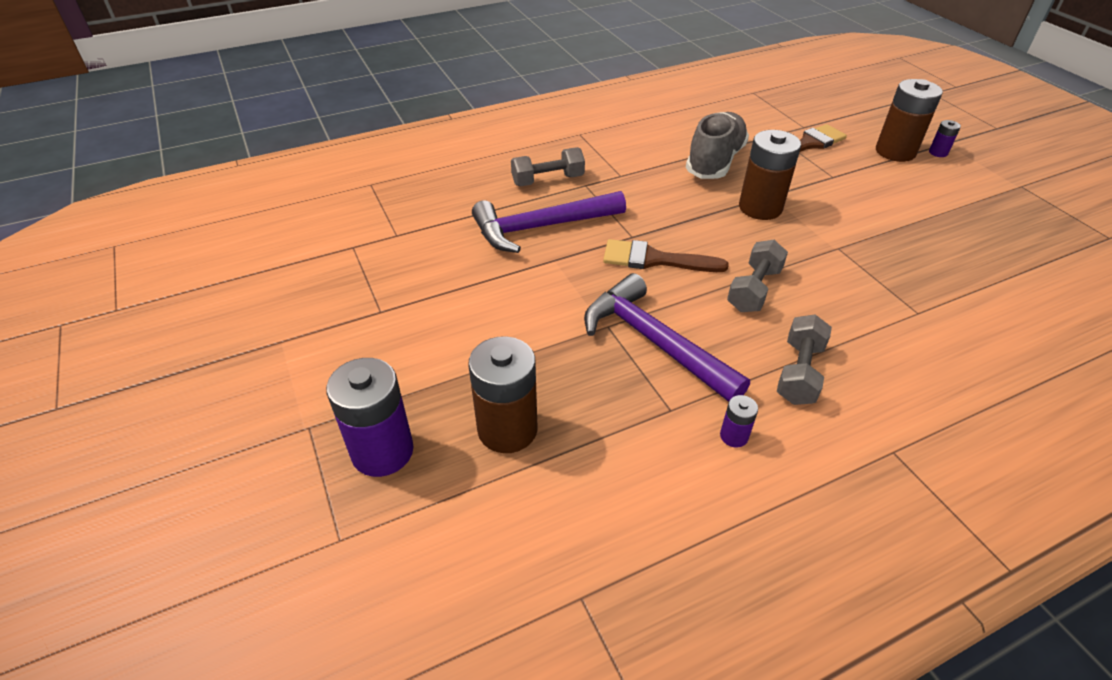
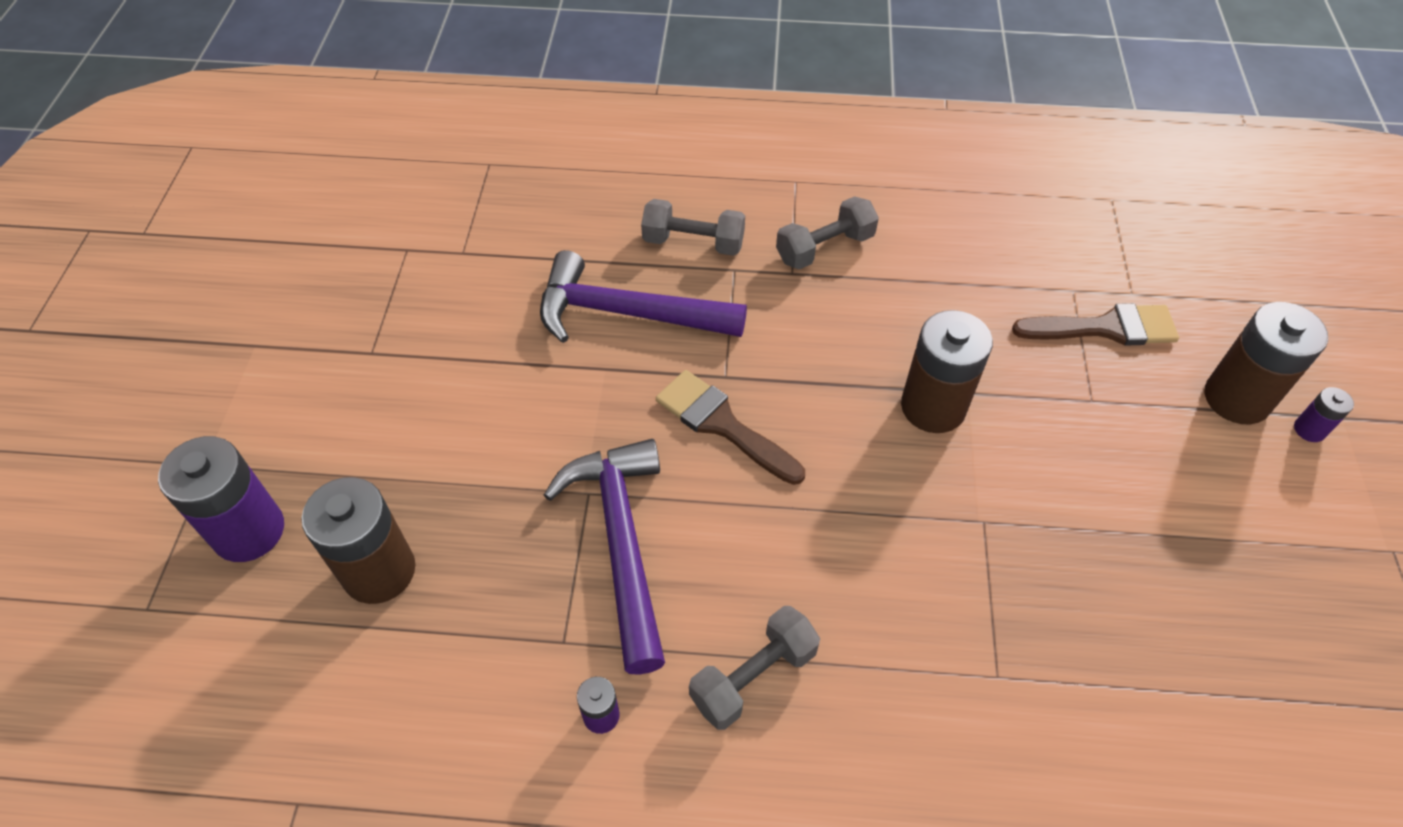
camera: 30 degrees right, 10 degrees up
(715, 161) = (939, 302): grey shoe -> none
(754, 289) = (807, 530): grey dumbbell -> grey dumbbell (825, 248)

